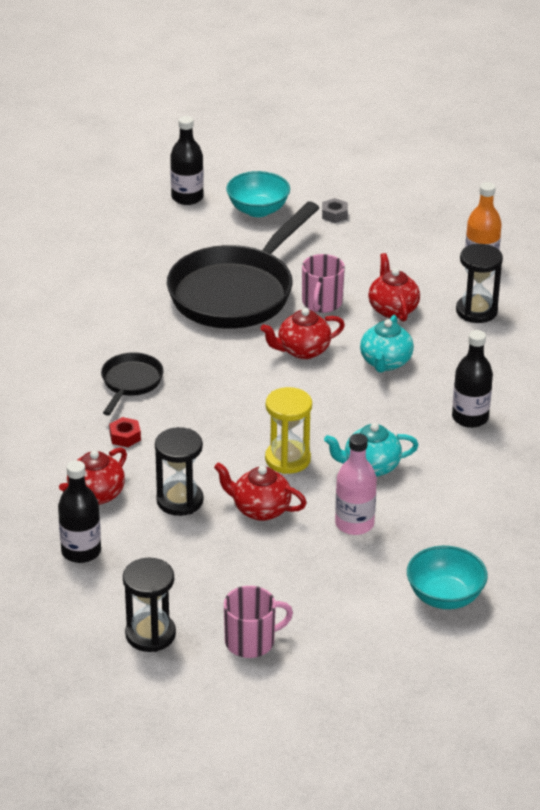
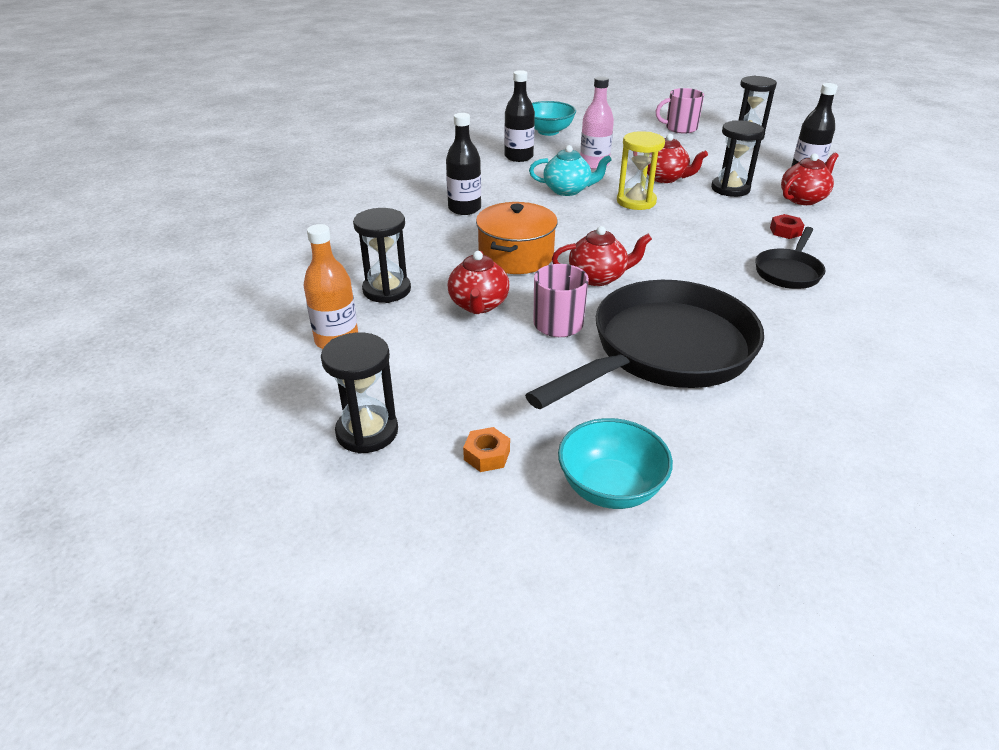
camera: 165 degrees left, 0 degrees up
(187, 197) = (737, 542): black bottle -> black bottle (518, 157)
(334, 215) = (487, 455): grey nut -> orange nut
(385, 363) = (516, 256): turquoise teapot -> orange pot
(413, 216) = (367, 432): none -> black hourglass

